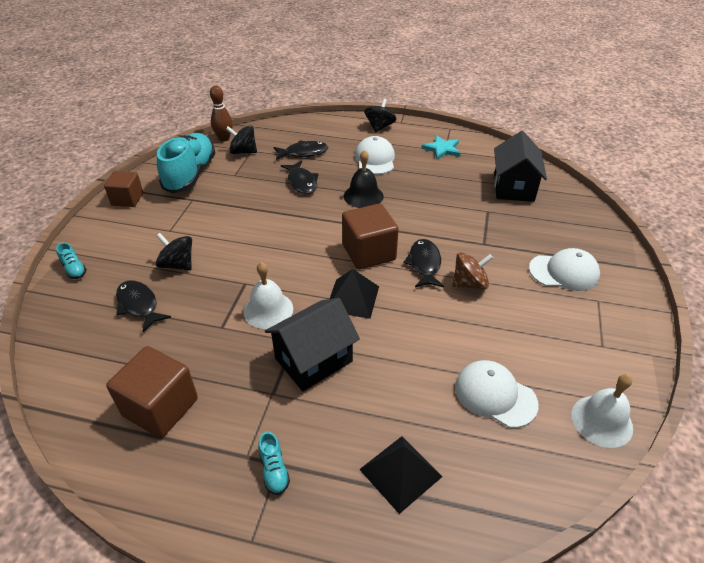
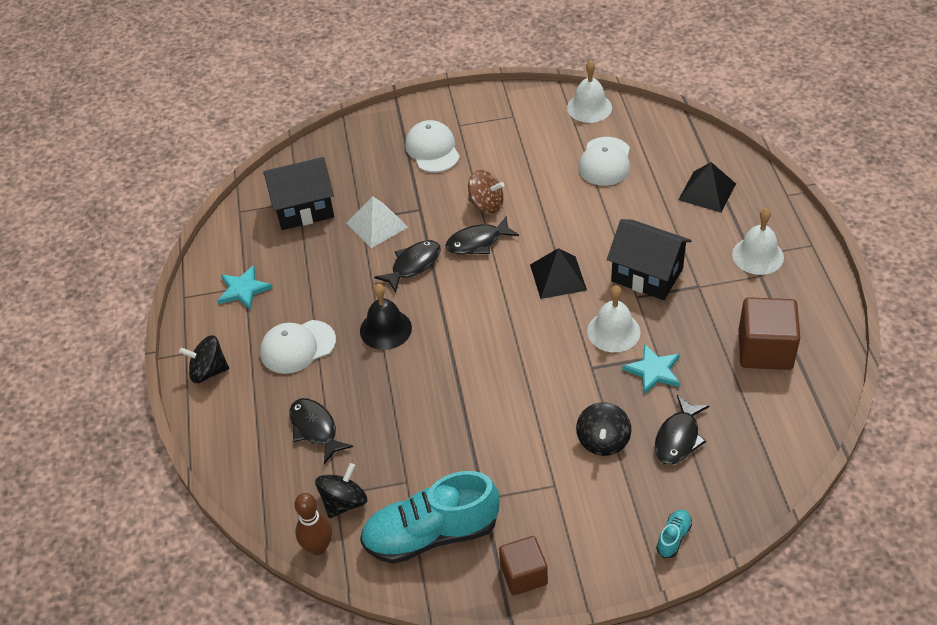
camera: 110 degrees left, 5 degrees up
(209, 318) = (653, 371): none -> turquoise star
(243, 152) = (344, 502): black spinning top -> black spinning top turned 135 degrees counterclockwise
(274, 470) = (758, 255): turquoise shoe -> white bell
(302, 182) = (387, 400): black fish -> black fish (413, 265)
(369, 252) = (485, 289): brown cube -> none
(469, 283) = (486, 205): brown spinning top -> brown spinning top turned 150 degrees clockwise
(476, 217) = (377, 225): none -> white pyramid

